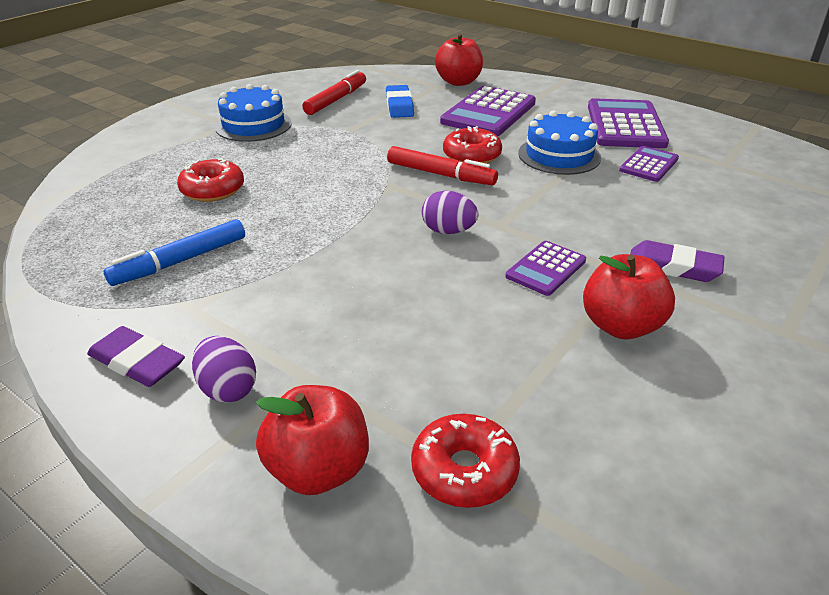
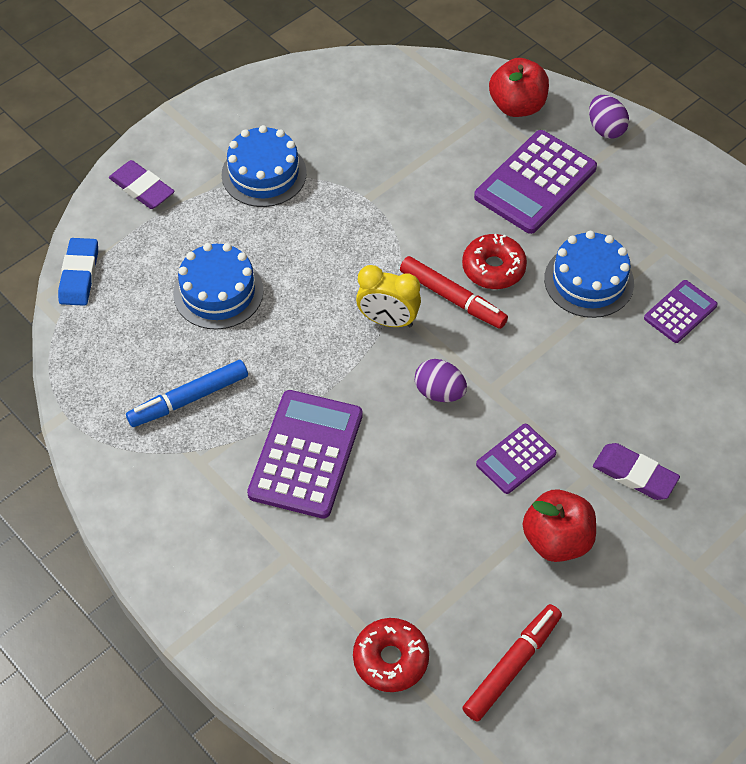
camera: 10 degrees right, 20 degrees up
(137, 362) = (158, 517): purple eraser -> purple eraser (142, 188)
(212, 190) = (218, 292): red donut -> blue cake
(228, 389) = (228, 556): purple egg -> purple egg (605, 129)
(318, 469) = (289, 641): red apple -> none
(336, 100) = (362, 130): red marker -> red marker (512, 666)
(383, 192) = (388, 320): none -> yellow clock
(399, 105) = (434, 153): blue eraser -> blue eraser (79, 275)
(625, 125) = (685, 231): purple calculator -> purple calculator (306, 454)

